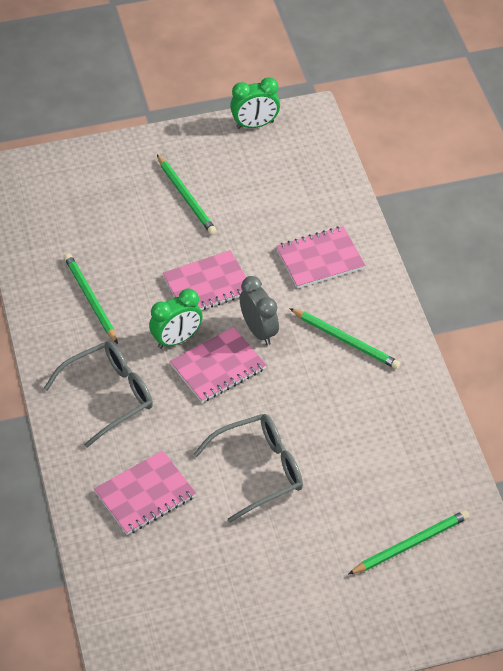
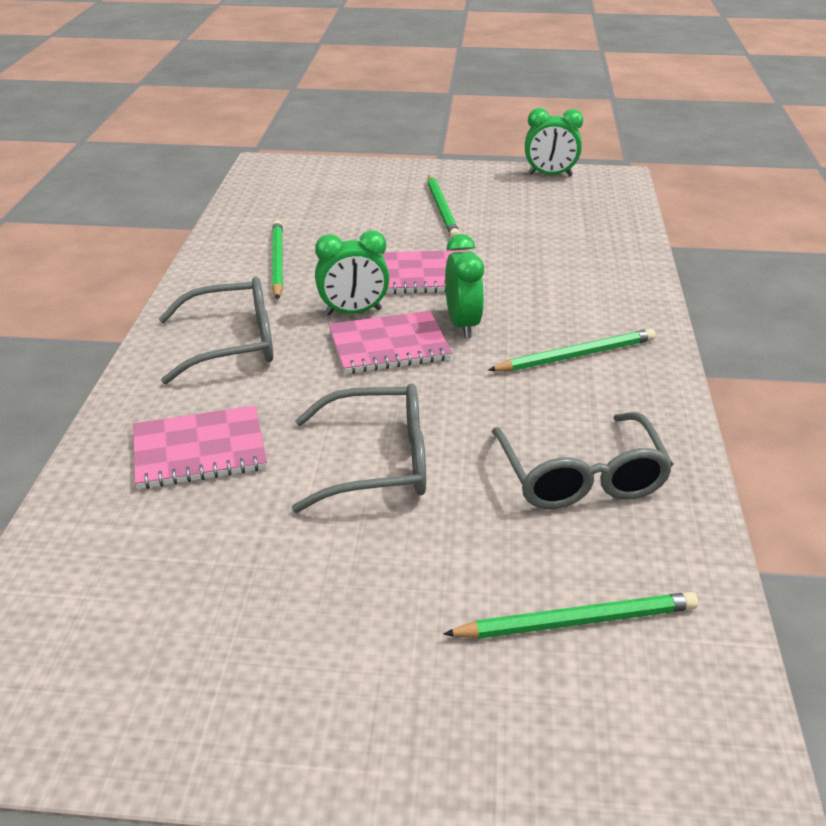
camera: 20 degrees right, 15 degrees down
(259, 331) = (463, 324): grey clock -> green clock
(320, 259) = (575, 280): pink notebook -> none
(346, 340) = (576, 355): green pencil -> green pencil turned 75 degrees counterclockwise
(382, 445) = (580, 477): none -> grey glasses

